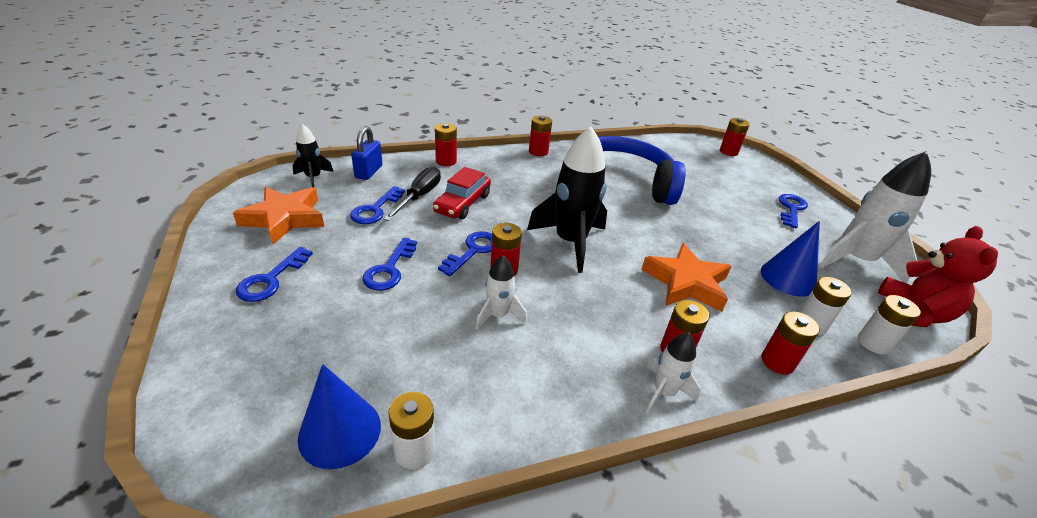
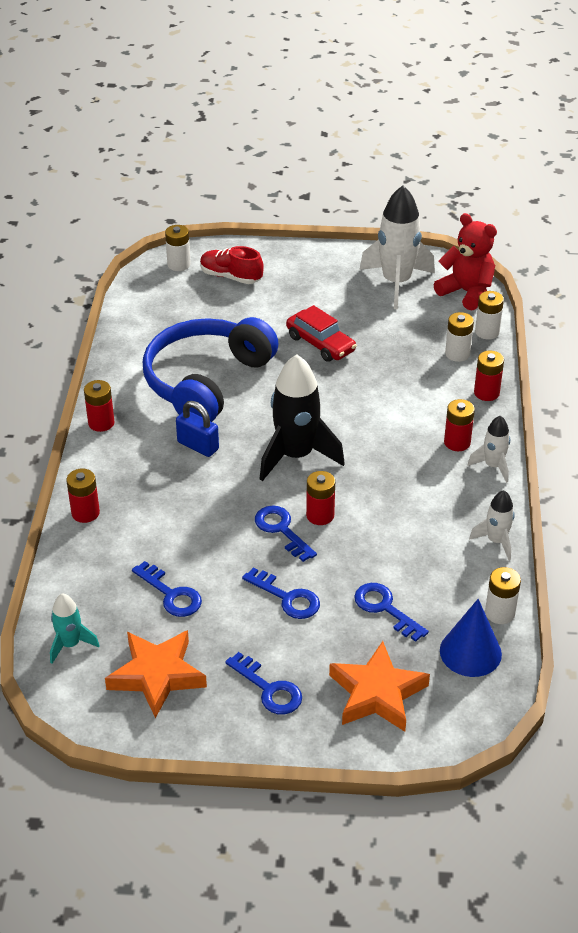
camera: 65 degrees left, 5 degrees up
(313, 178) = (70, 644): black rocket -> turquoise rocket
(369, 172) = (79, 589): blue padlock -> blue padlock (198, 446)
(419, 196) = (159, 552): black screwdriver -> none
(462, 203) = (191, 519): red car -> red car (320, 344)
(498, 315) = (380, 535): white rocket -> white rocket (496, 541)
(686, 283) = (384, 402): orange star -> orange star (377, 693)
(728, 152) = (179, 264): red battery -> white battery
(744, 174) = (231, 277): none -> red shoe
(788, 278) = (402, 336): blue cone -> none
(791, 209) = (307, 278): blue key -> blue key (385, 608)

